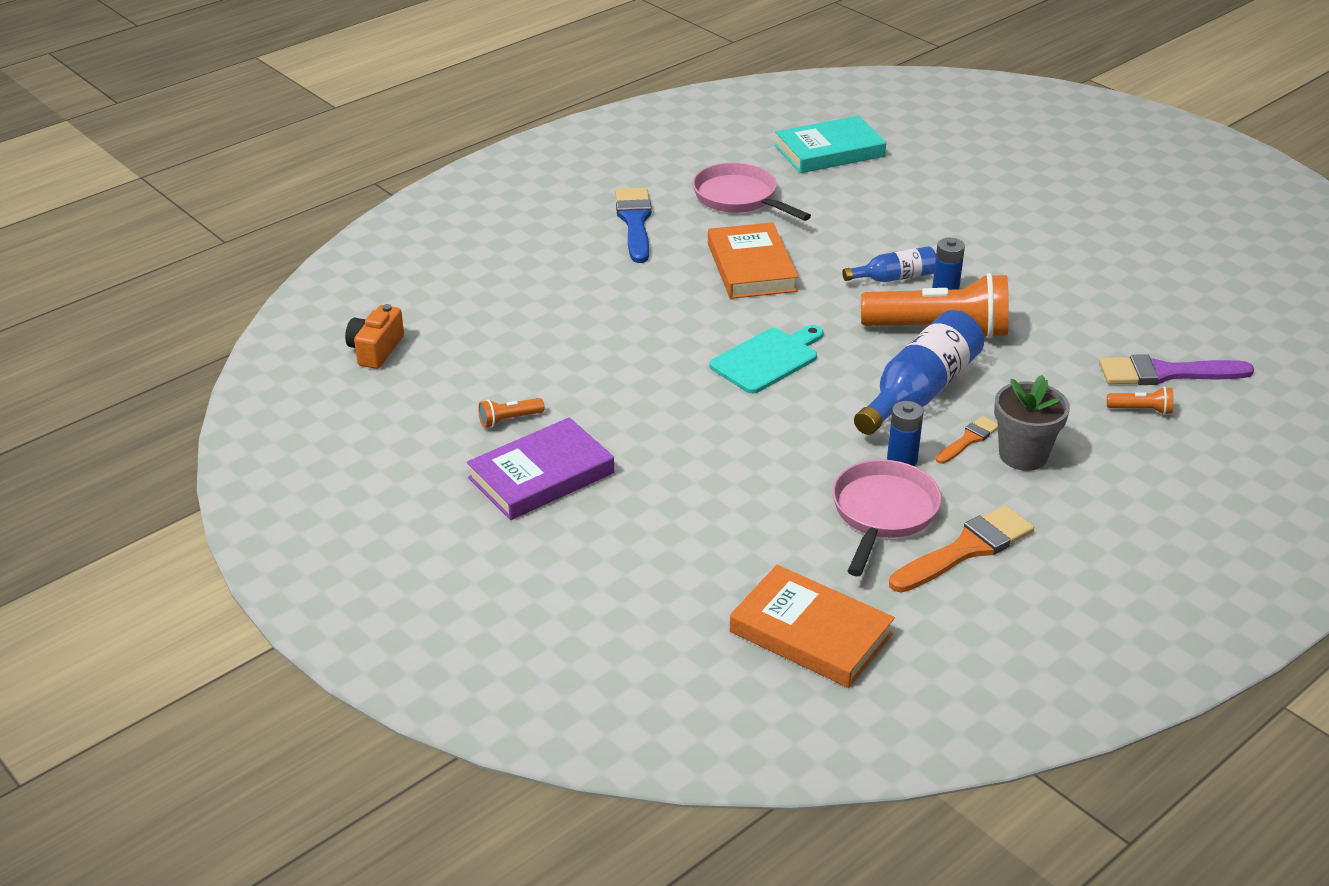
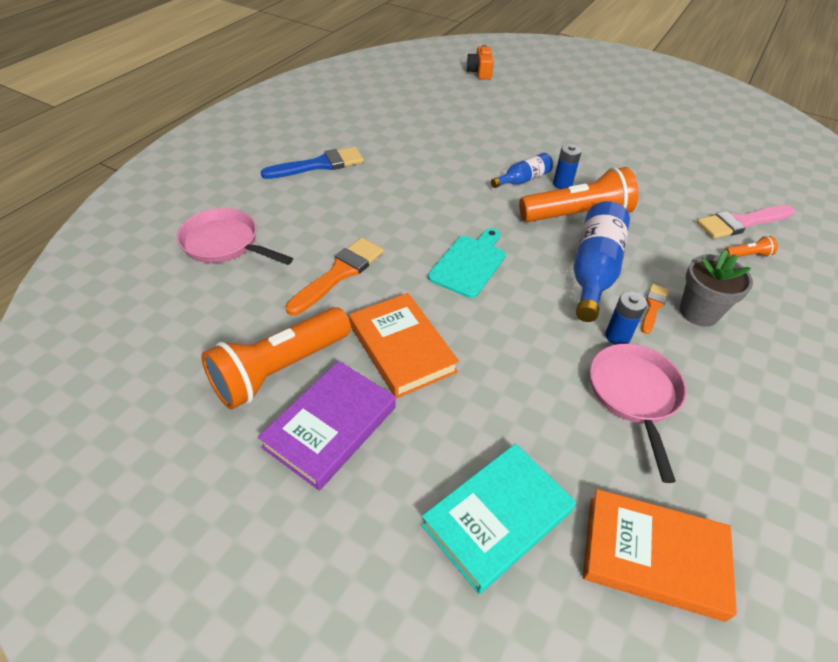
camera: 20 degrees left, 10 degrees up
(376, 350) = (134, 319): orange camera -> orange camera (480, 72)
(509, 420) = (280, 369): orange flashlight -> orange flashlight, size x2.44
(635, 222) = (319, 165): blue brush -> blue brush turned 90 degrees clockwise
(739, 198) = (386, 136): pink pan -> pink pan (225, 244)
(751, 267) = (420, 187): orange book -> orange book (402, 348)
(829, 151) = (431, 94): turquoise book -> turquoise book (497, 518)
(965, 550) = (718, 417): orange brush -> orange brush (339, 274)
(1166, 373) = (741, 222): purple brush -> pink brush

